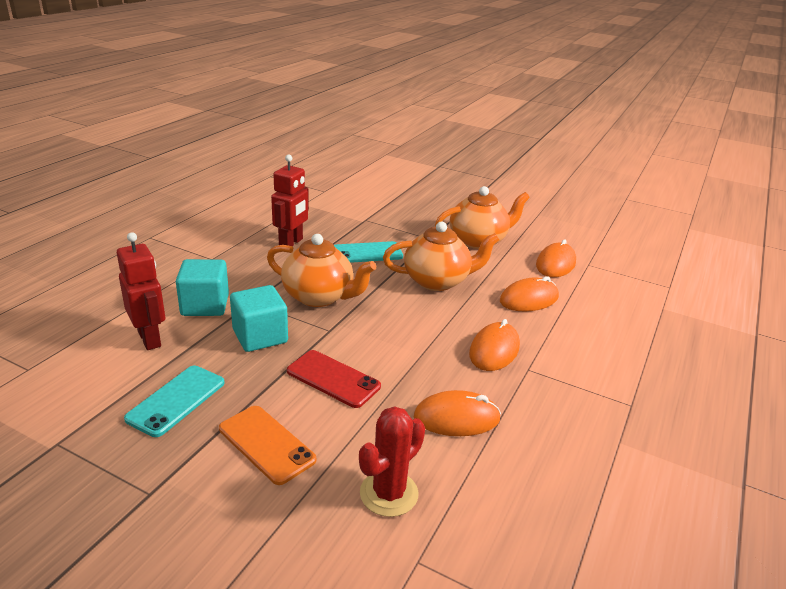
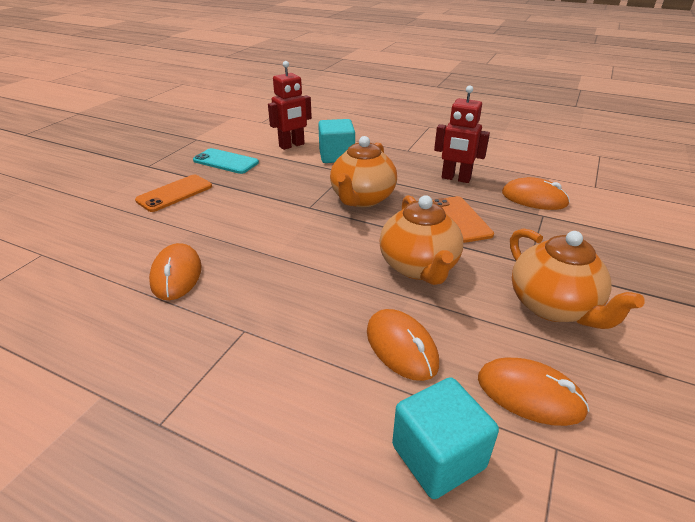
camera: 90 degrees right, 5 degrees up
(260, 336) = (297, 179): turquoise cube -> turquoise cube (438, 456)
(333, 379) = (241, 212): red phone -> none
(367, 253) = (460, 219): turquoise phone -> orange phone
(389, 493) = (106, 241): red cactus -> none
(494, 350) = (280, 305): orange mouse -> orange mouse (534, 198)

